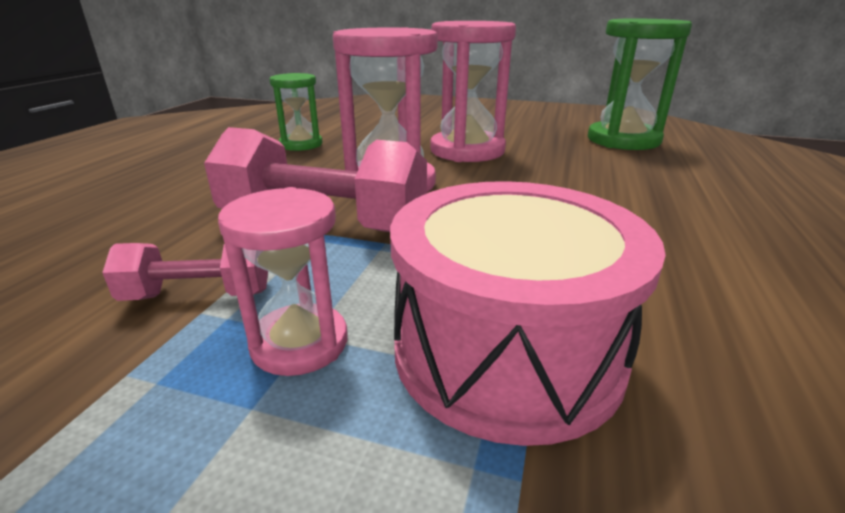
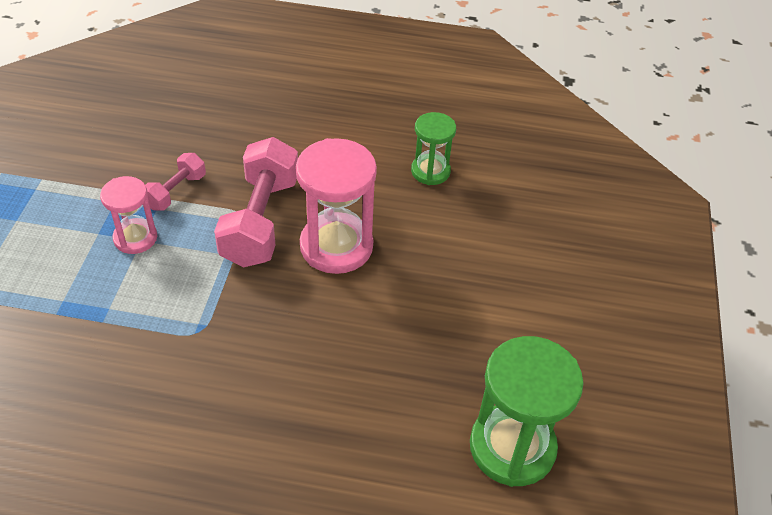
camera: 80 degrees right, 20 degrees up
(198, 295) = (176, 192): pink dumbbell -> pink dumbbell turned 45 degrees clockwise
(467, 151) = (436, 294): pink hourglass -> none
(507, 350) = (124, 312): pink drum -> none

